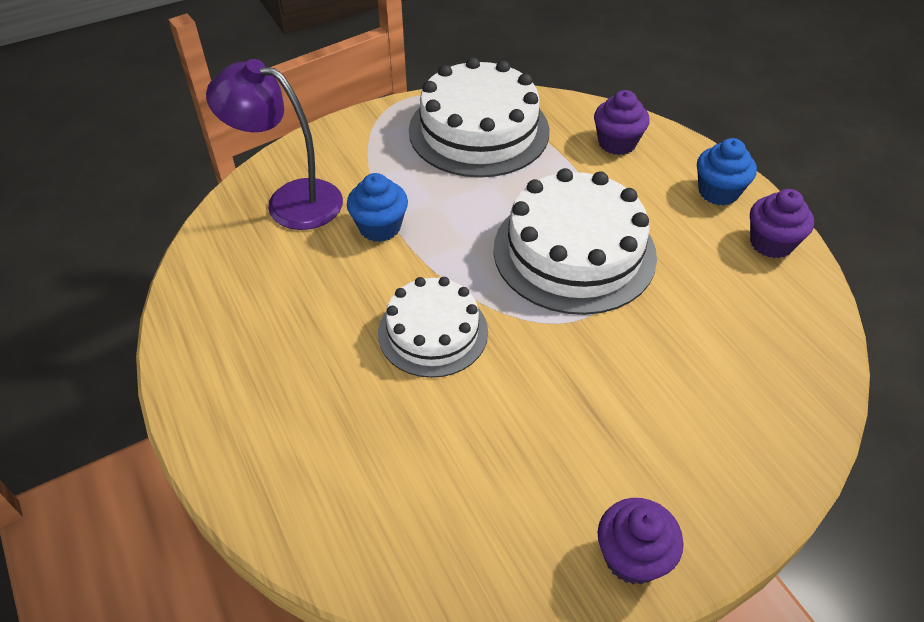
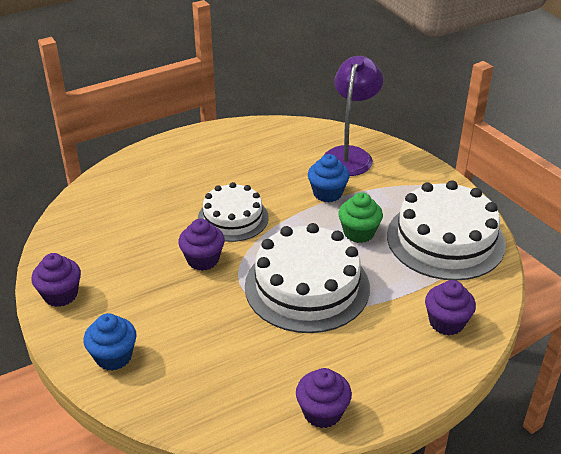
camera: 90 degrees right, 10 degrees down
(467, 201) = (359, 233): none -> green cupcake
(530, 364) = (203, 260): none -> purple cupcake
(718, 192) = (388, 385): blue cupcake -> blue cupcake (113, 357)

